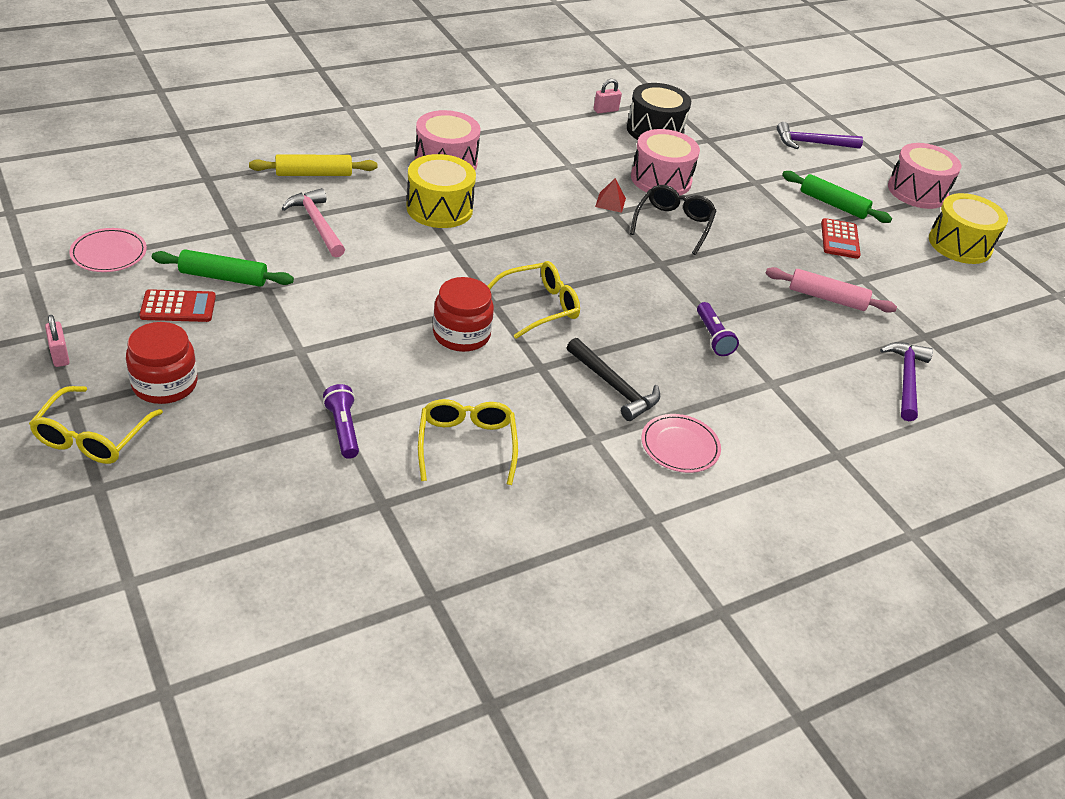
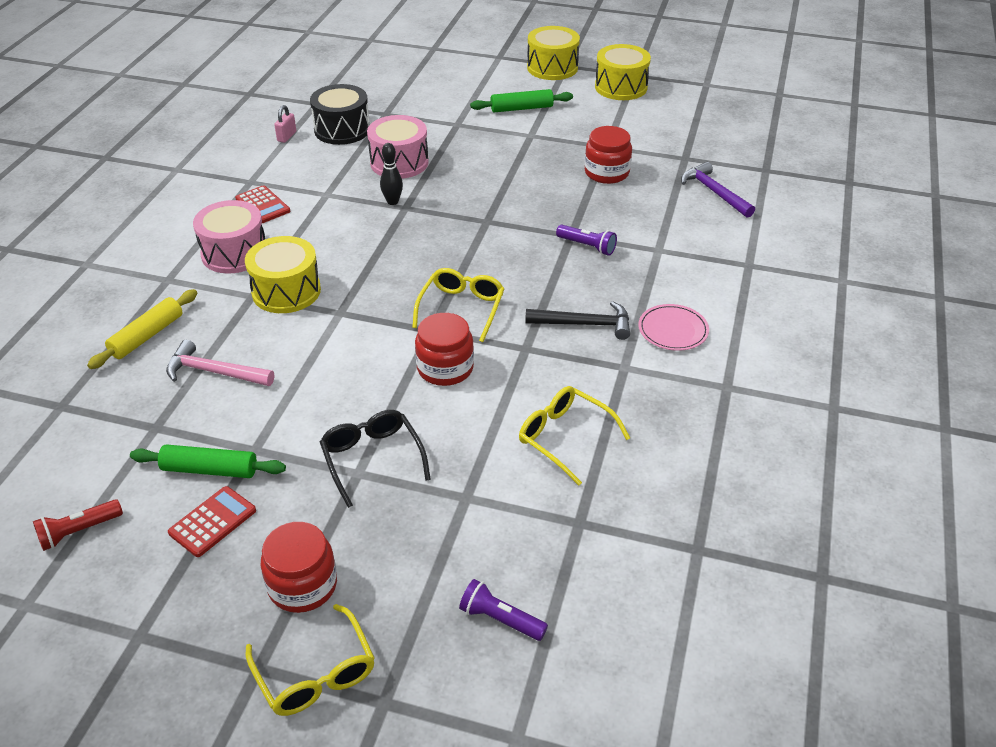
camera: 40 degrees left, 0 degrees up
(60, 355) = (180, 643): pink padlock -> none
(109, 253) = (79, 531): pink plate -> red flashlight
(223, 277) = (210, 470): green rolling pin -> green rolling pin turned 45 degrees clockwise
(343, 429) = (476, 499): purple flashlight -> purple flashlight (500, 619)
(610, 202) = (392, 202): red pyramid -> black bowling pin
(673, 224) = (454, 189): black glasses -> black glasses (372, 459)
(812, 143) = (450, 74): purple hammer -> none
(827, 298) = (606, 173): pink rolling pin -> red jar
(840, 239) = (558, 129): red calculator -> red calculator (263, 205)
(917, 191) = (552, 68): pink drum -> yellow drum

